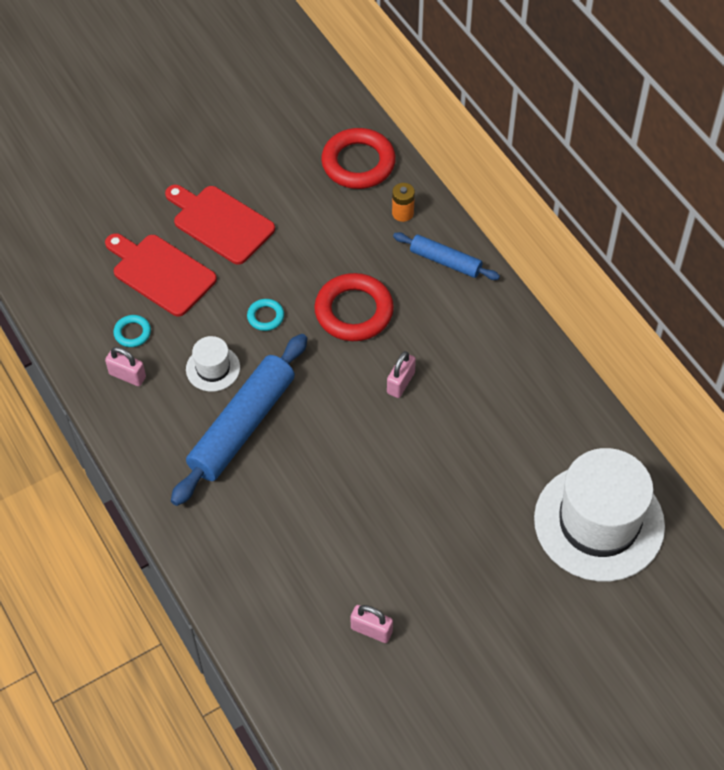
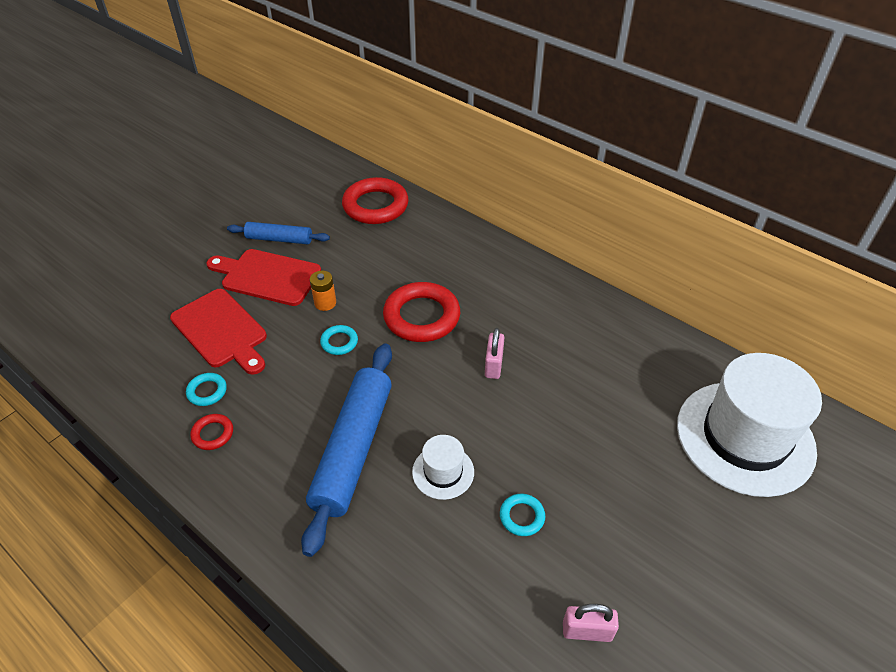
camera: 20 degrees left, 10 degrees down
(127, 375) = (213, 434): pink padlock -> red ring
(160, 273) = (221, 331): red cutting board -> red cutting board turned 150 degrees counterclockwise
(213, 368) = (302, 402): white hat -> white hat (443, 472)
(362, 528) = (522, 516): none -> turquoise ring
(402, 213) = (430, 232): orange battery -> orange battery (325, 303)
(445, 261) = (484, 258): blue rolling pin -> blue rolling pin (279, 239)

